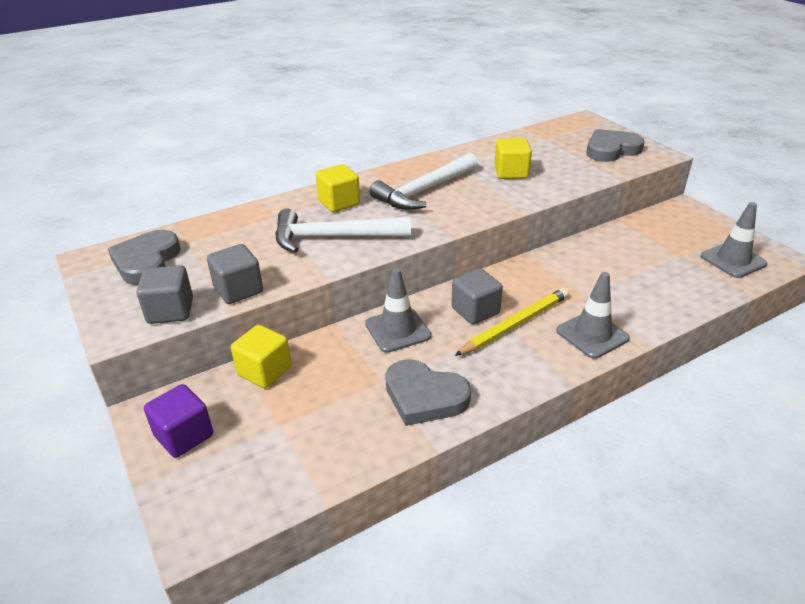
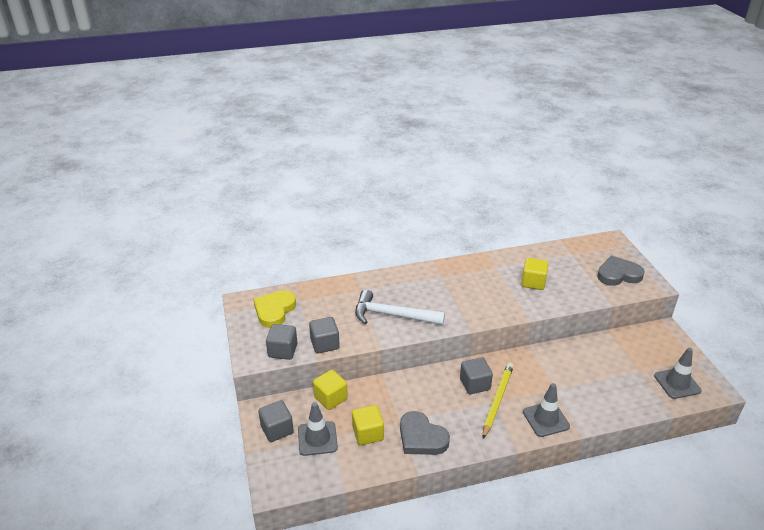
camera: 15 degrees right, 0 degrees up
(146, 261) = (274, 310): grey heart -> yellow heart
(184, 436) = (277, 429): purple cube -> grey cube
(339, 203) = (404, 286): yellow cube -> yellow cube (368, 433)
(397, 330) = (419, 387): grey traffic cone -> grey traffic cone (317, 438)
(424, 191) = (465, 287): white hammer -> none
(515, 324) = (497, 400): yellow pencil -> yellow pencil turned 45 degrees counterclockwise

